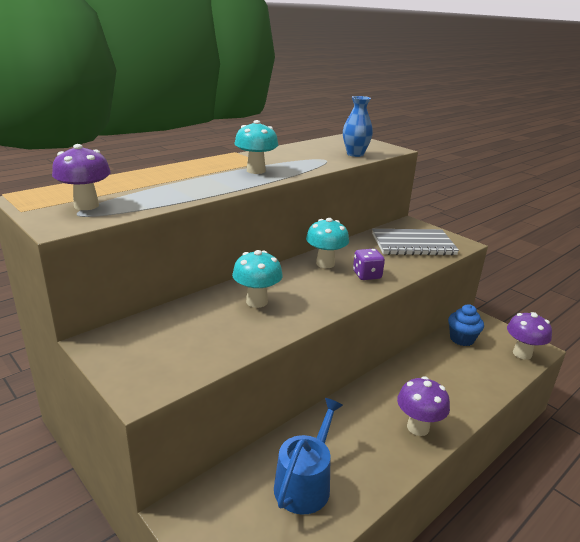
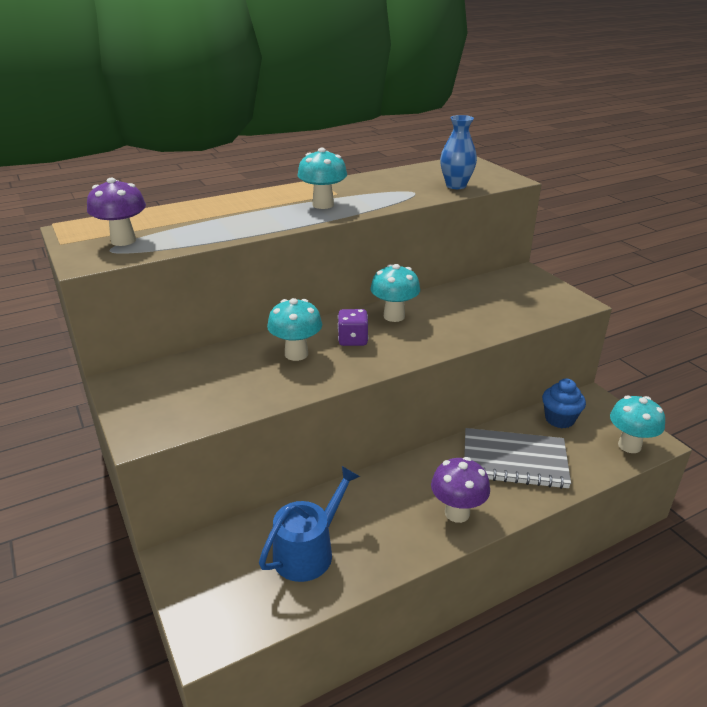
camera: 15 degrees right, 5 degrees up
(367, 275) = (435, 334): purple dice -> purple dice (352, 340)
(413, 244) = (513, 300): grey notebook -> grey notebook (514, 460)
(522, 354) = (629, 445): purple mushroom -> turquoise mushroom

